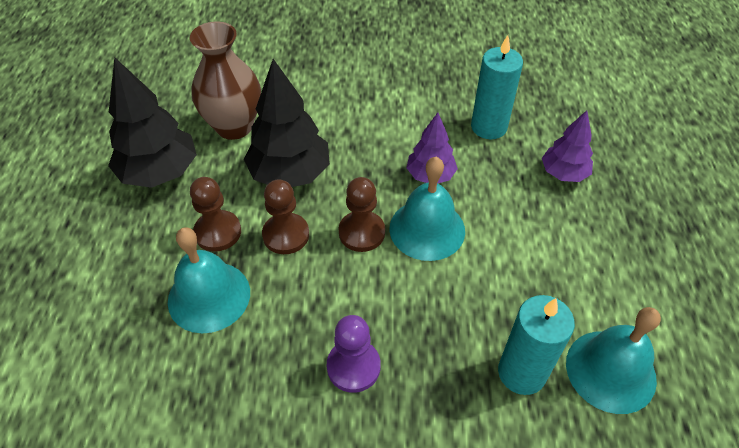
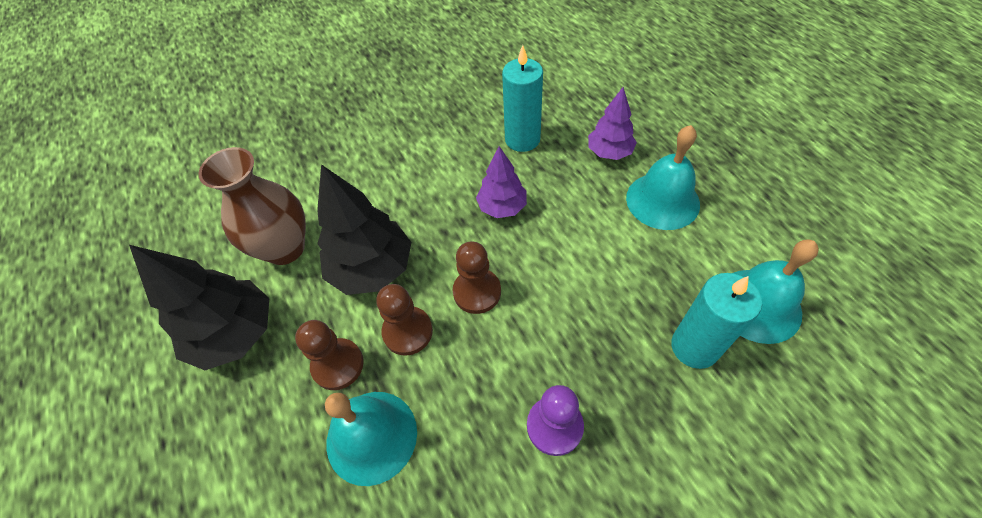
camera: 25 degrees left, 5 degrees up
(427, 229) = (532, 258): turquoise bell -> turquoise bell (662, 200)

